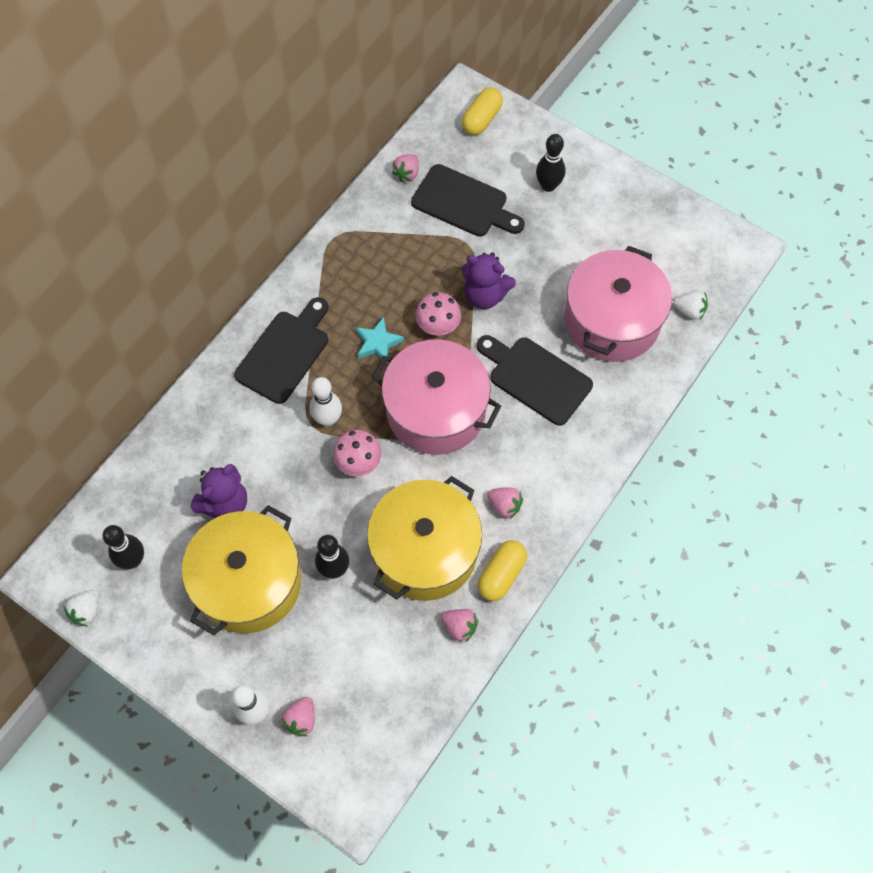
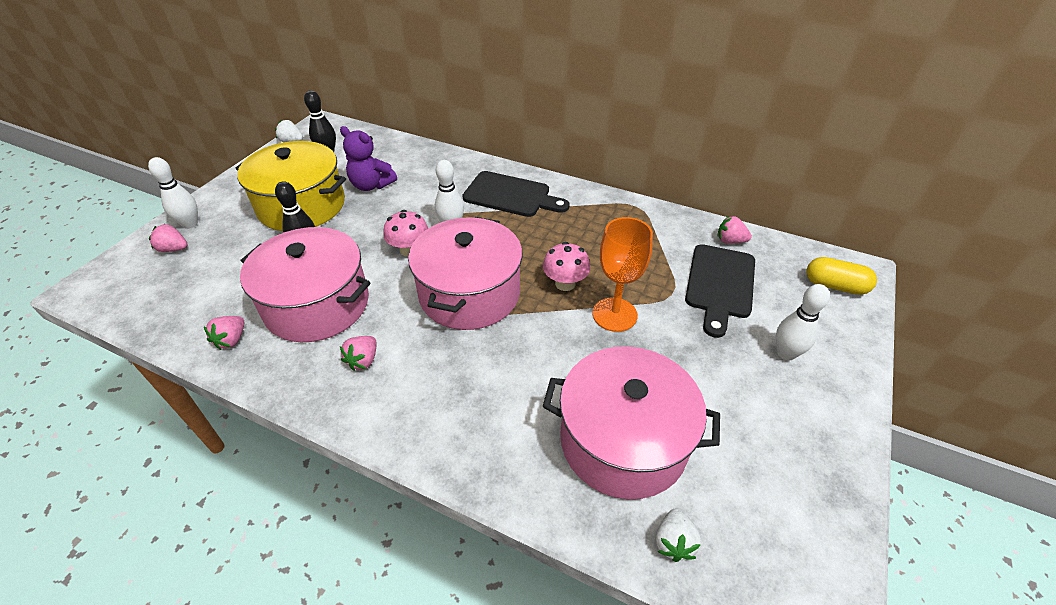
camera: 80 degrees right, 20 degrees down
(377, 343) = (535, 246): turquoise star -> none
(425, 551) = (317, 304): yellow pot -> pink pot
(485, 295) = (614, 314): purple teddy bear -> orange goblet
(501, 574) = (283, 367): yellow capsule -> none
(536, 378) = (523, 370): black cutting board -> none
(548, 186) = (786, 353): black bowling pin -> white bowling pin

